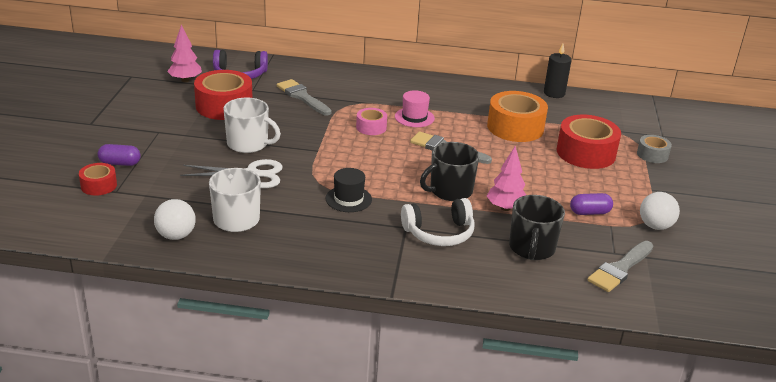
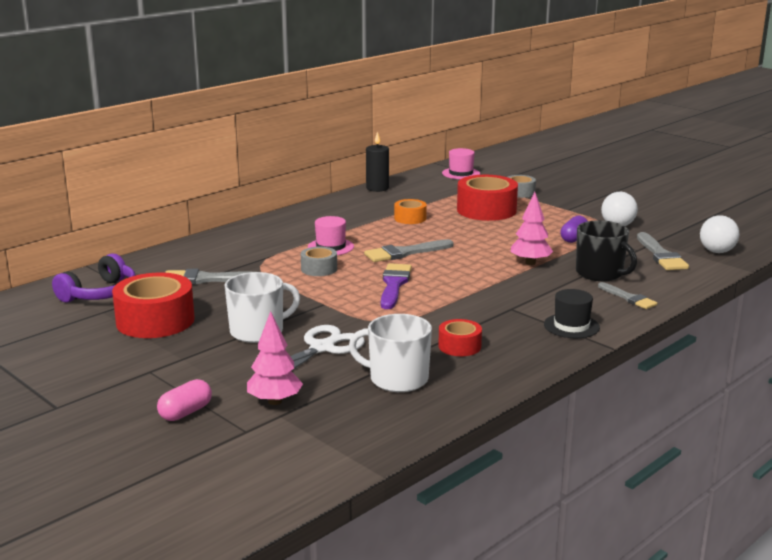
camera: 50 degrees left, 10 degrees down
(99, 185) = (217, 438): red tape -> red tape (459, 346)
(120, 163) = (185, 412): purple capsule -> pink capsule
(176, 235) = (388, 419): white ball -> white ball (717, 251)
(185, 80) = (56, 324): pink tree -> pink tree (274, 401)
(348, 199) = (433, 317): black hat -> black hat (571, 326)
(371, 127) = (319, 269): pink tape -> grey tape
(383, 165) = (394, 285): none -> purple brush
(439, 233) = (537, 298): white headphones -> none
(450, 191) = (476, 273): black mug -> none
(499, 277) = (628, 298): none -> grey brush
(515, 127) = (410, 218): orange tape -> orange tape, size x0.53
(648, 115) = (461, 173): none -> pink hat

